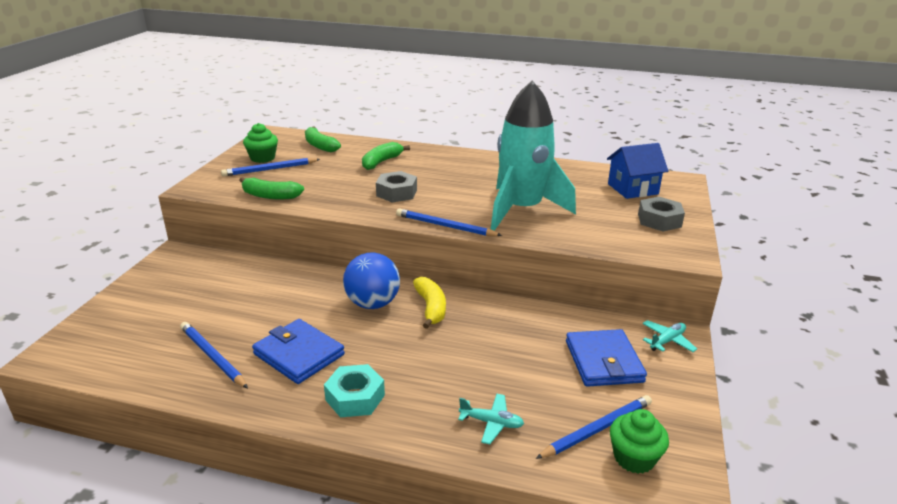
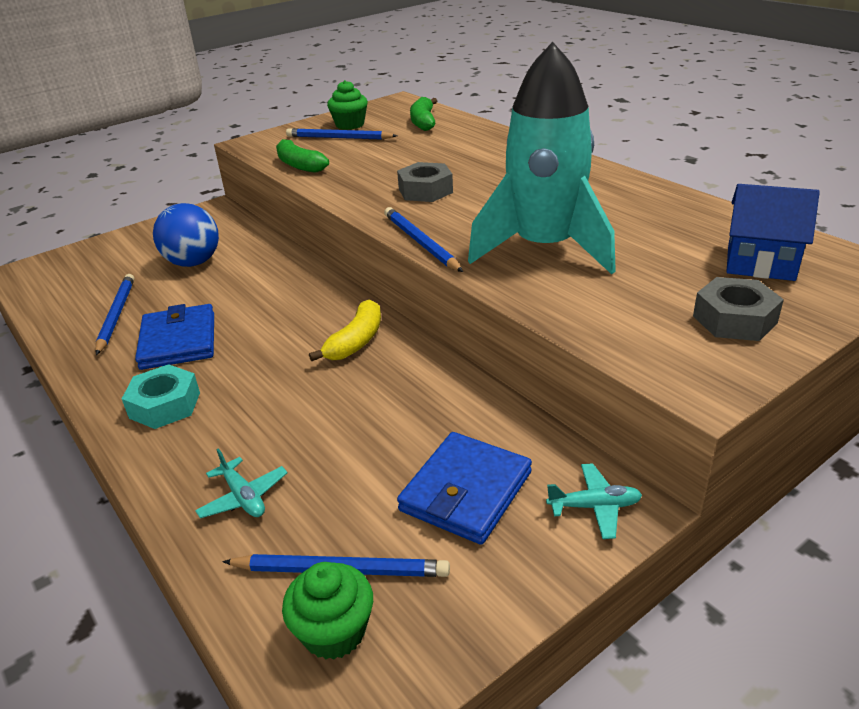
camera: 40 degrees right, 5 degrees up
(373, 304) = (306, 315): blue ball -> blue ball (193, 262)
(381, 162) = (462, 152): green banana -> none

